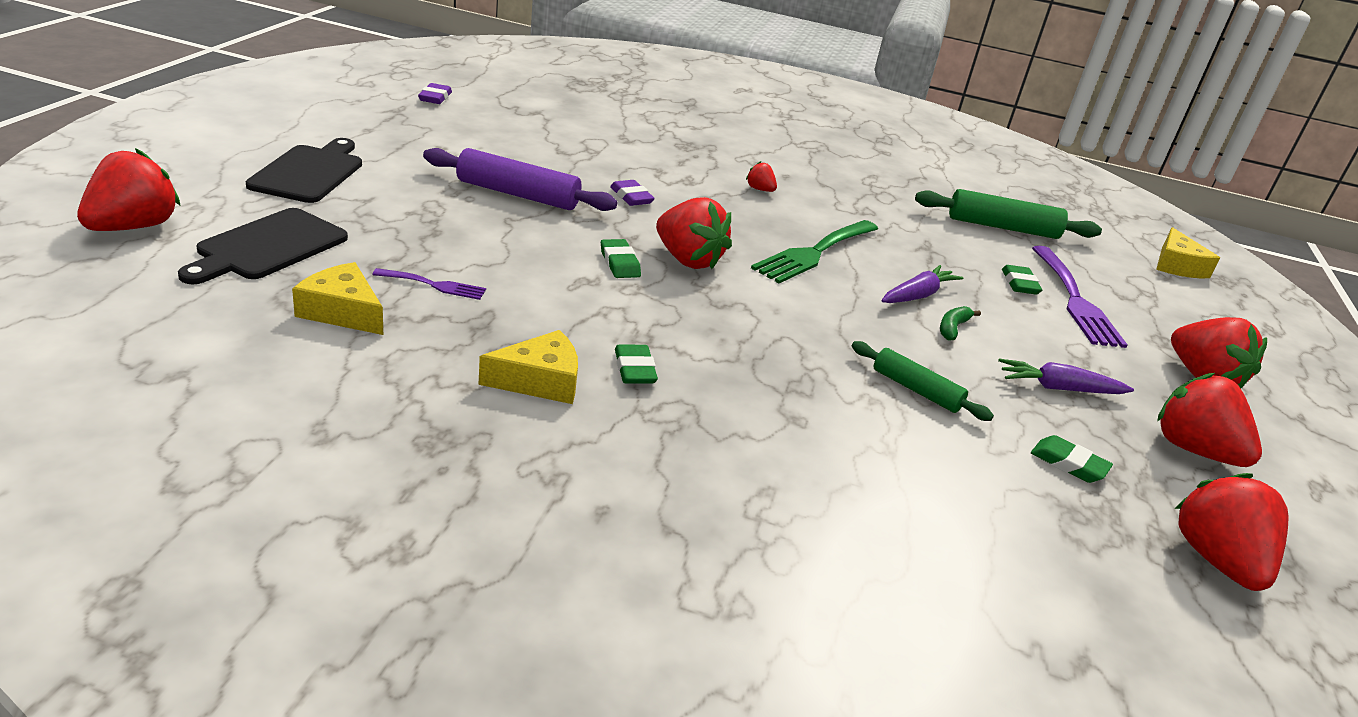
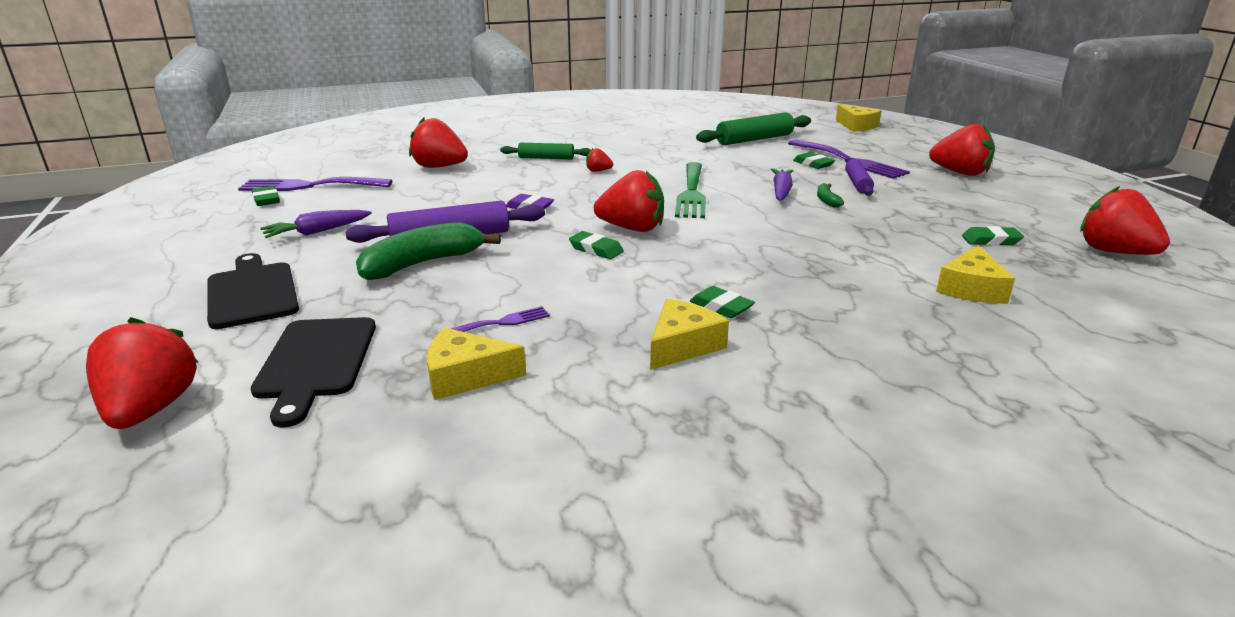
camera: 30 degrees left, 5 degrees down
(435, 97) = (266, 200): purple eraser -> green eraser
(460, 207) = (422, 263): none -> green banana
(485, 98) = (309, 186): none -> purple fork
(916, 390) = (870, 240): green rolling pin -> green rolling pin (546, 158)
(929, 493) = (971, 289): none -> yellow cheese
(1030, 328) = (857, 183): none -> purple rolling pin
(1058, 388) = (921, 207): purple carrot -> purple carrot (317, 232)
(1193, 450) = (1017, 207): red strawberry -> red strawberry (439, 167)

